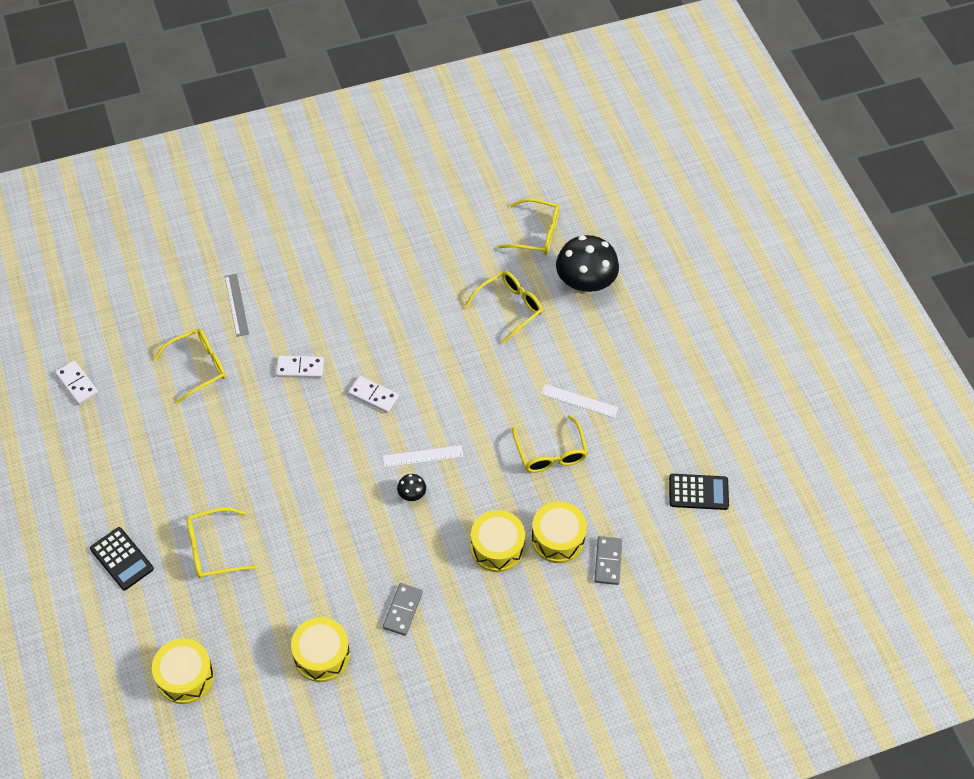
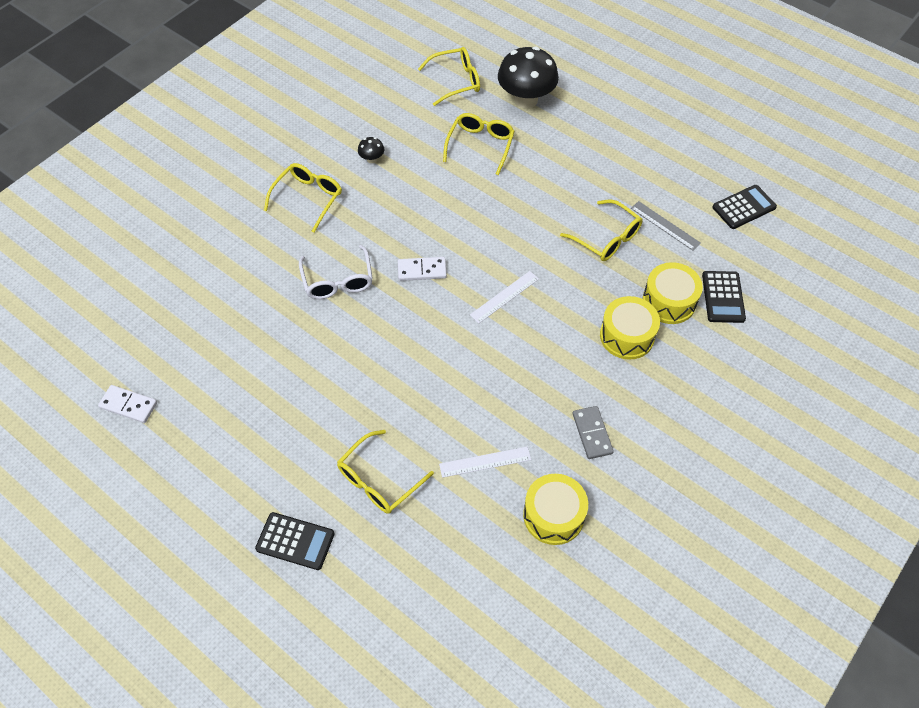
camera: 30 degrees left, 0 degrees up
(185, 676) = (443, 614): yellow drum -> none
(198, 367) = (241, 328): yellow glasses -> yellow glasses (308, 198)
(236, 305) = (237, 258): grey ruler -> grey ruler (665, 225)
(300, 368) = (338, 281): white domino -> white glasses
(412, 494) = (520, 333): black mushroom -> black mushroom (372, 159)
(579, 401) = (595, 187): white ruler -> white ruler (485, 462)
(608, 561) = (723, 297): grey domino -> black calculator

